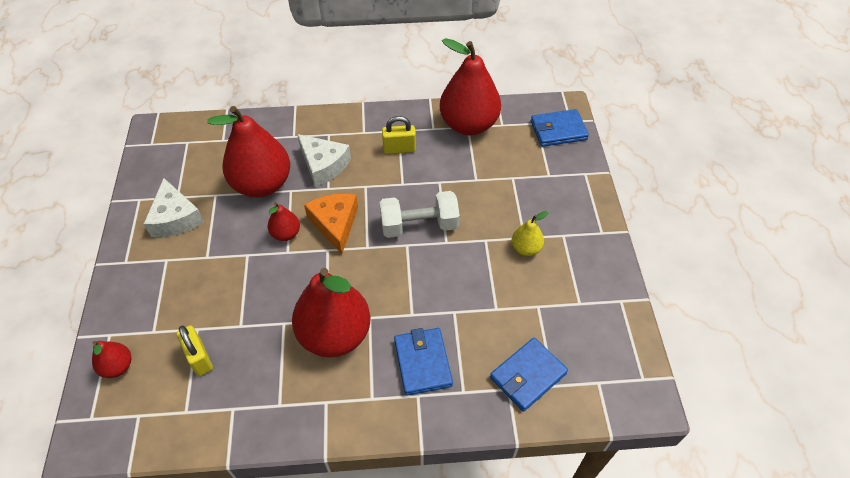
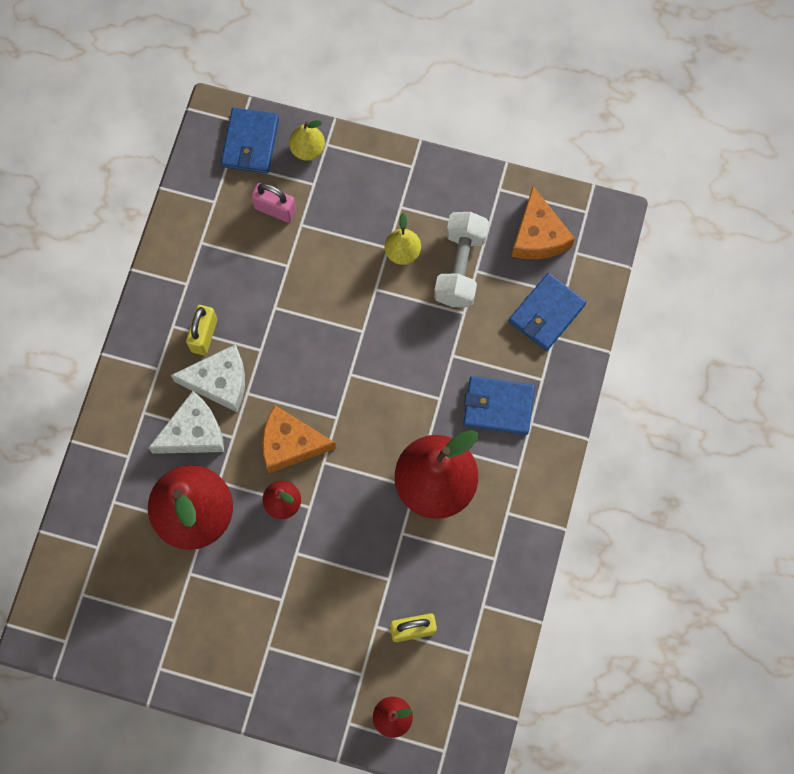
camera: 70 degrees left, 20 degrees up
(175, 218) = (208, 627): white cheese -> white cheese (219, 381)
(419, 225) = (328, 352): white dumbbell -> white dumbbell (460, 267)
(468, 124) = (198, 240): red pear -> none
(516, 159) = (275, 209): none -> pink padlock
(528, 375) = (546, 313): blue wallet -> blue wallet turned 60 degrees clockwise
(574, 163) = (308, 149): none -> yellow pear
(597, 345) = (538, 235): none -> orange cheese

